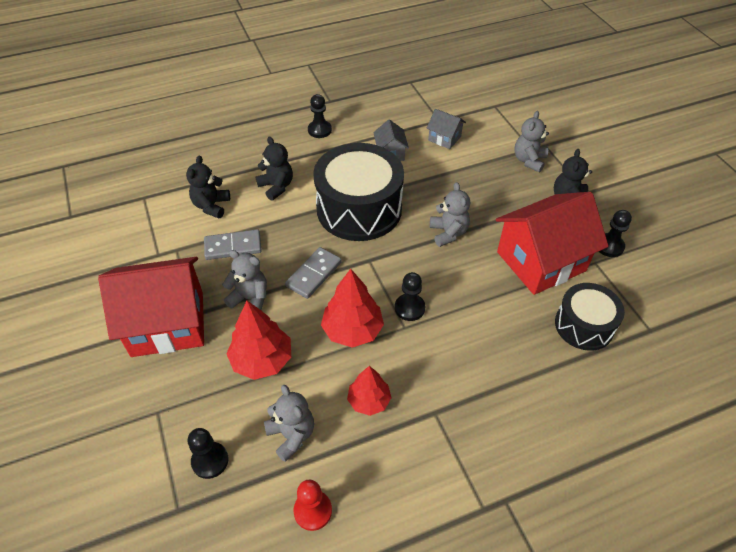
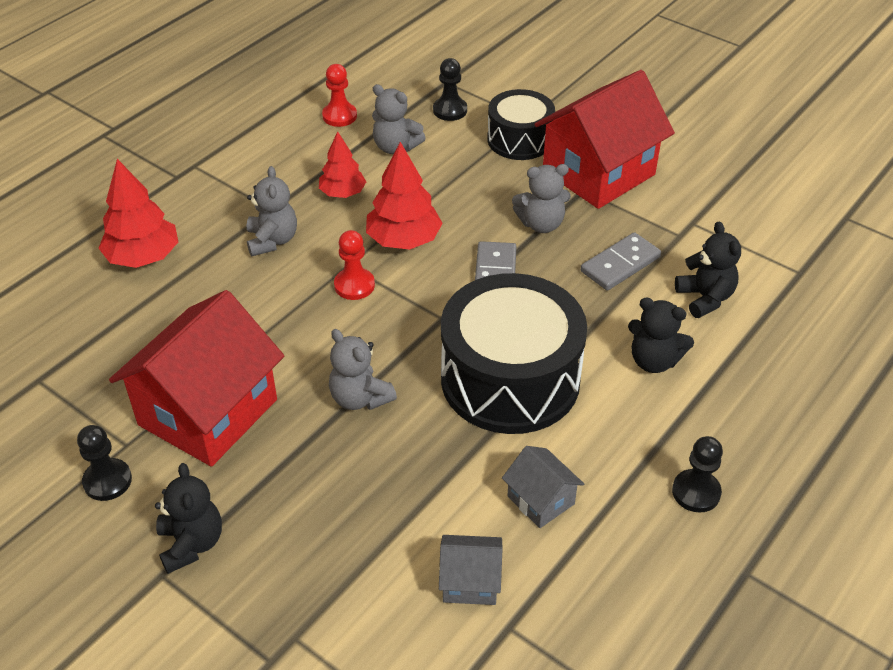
camera: 150 degrees right, 5 degrees down
(262, 360) = (474, 182): red tree -> red tree (143, 257)
(409, 308) = (354, 285): black pawn -> red pawn
(529, 160) = (289, 602): grey teddy bear -> grey teddy bear (272, 240)
(584, 325) = (128, 350): black drum -> black drum (519, 139)

